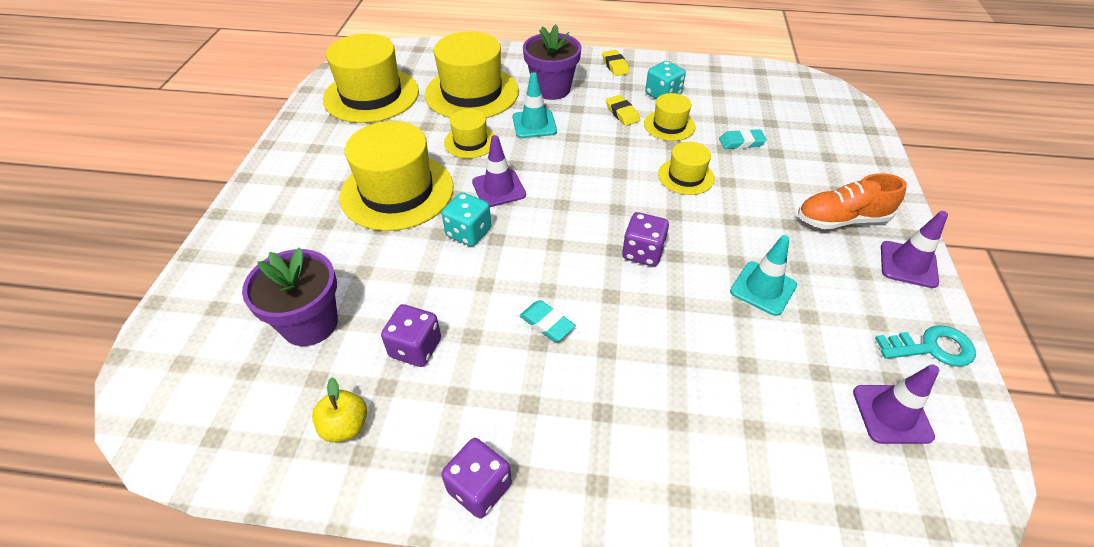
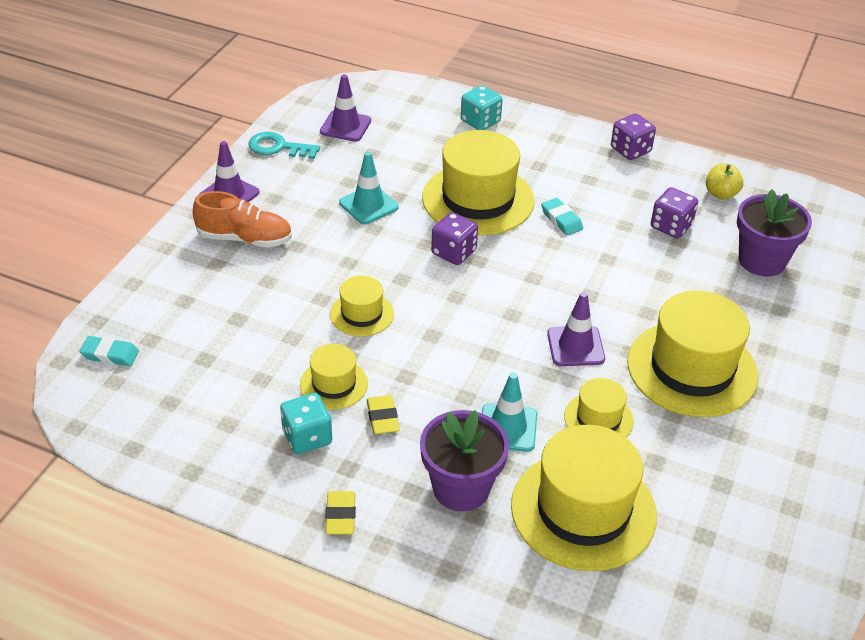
camera: 165 degrees left, 5 degrees down
(371, 95) = (739, 543): yellow hat -> yellow hat (478, 199)
(468, 232) = (616, 306): turquoise dice -> turquoise dice (480, 121)
(741, 142) = (265, 340): turquoise eraser -> turquoise eraser (110, 354)

